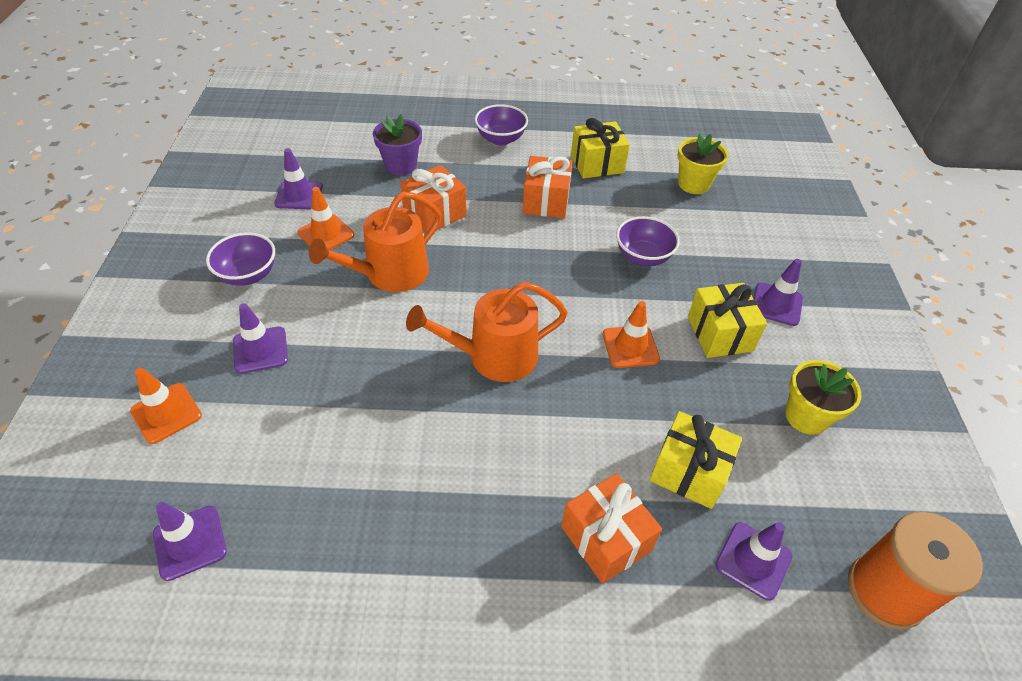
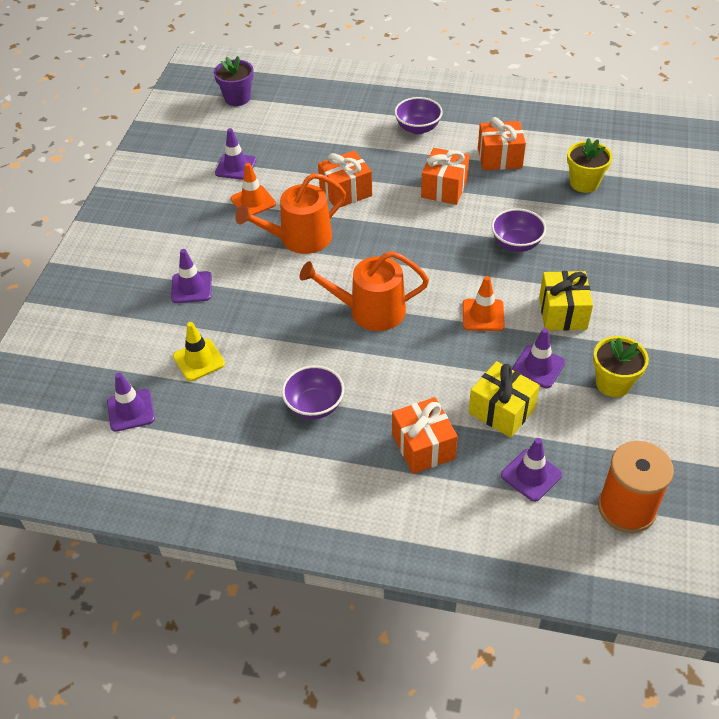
camera: 15 degrees right, 0 degrees up
(166, 413) = (120, 325): orange traffic cone -> none
(248, 275) = (188, 229): purple bowl -> purple bowl (314, 405)
(281, 451) = (199, 360): none -> yellow traffic cone
(401, 165) = (325, 147): purple flower pot -> purple flower pot (237, 98)
(597, 164) = (499, 158): yellow gift -> orange gift
(776, 304) = (622, 294): purple traffic cone -> purple traffic cone (538, 367)

